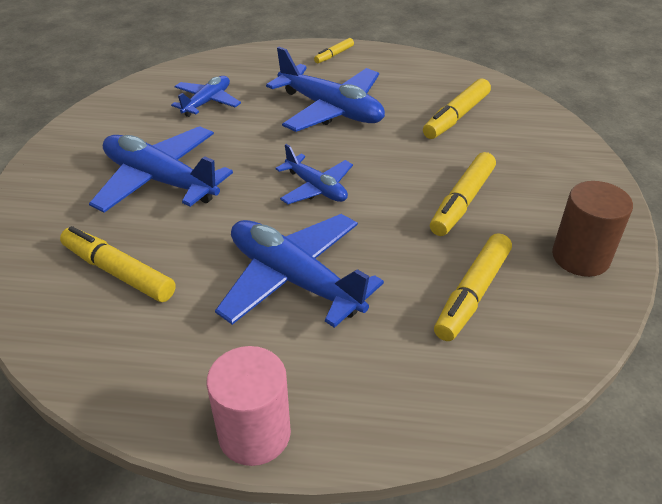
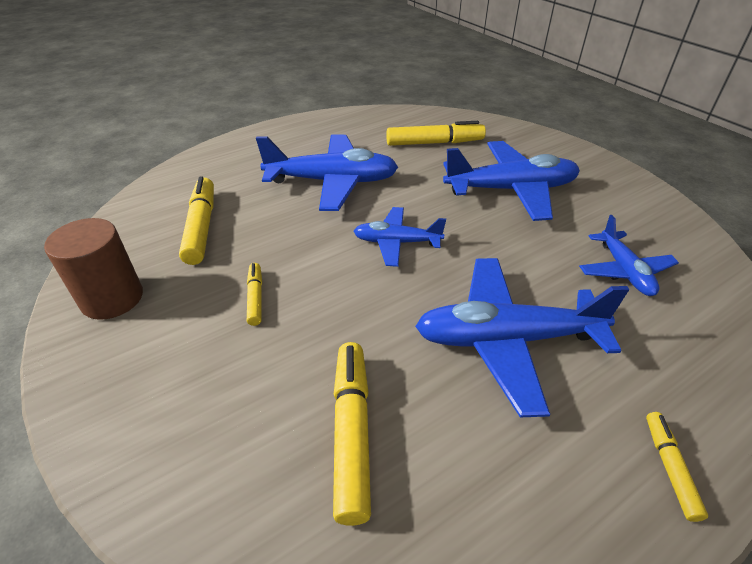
camera: 140 degrees right, 0 degrees up
(254, 433) = (278, 129): pink cylinder -> none
(462, 201) = (255, 298): yellow marker -> yellow marker, size x0.55

